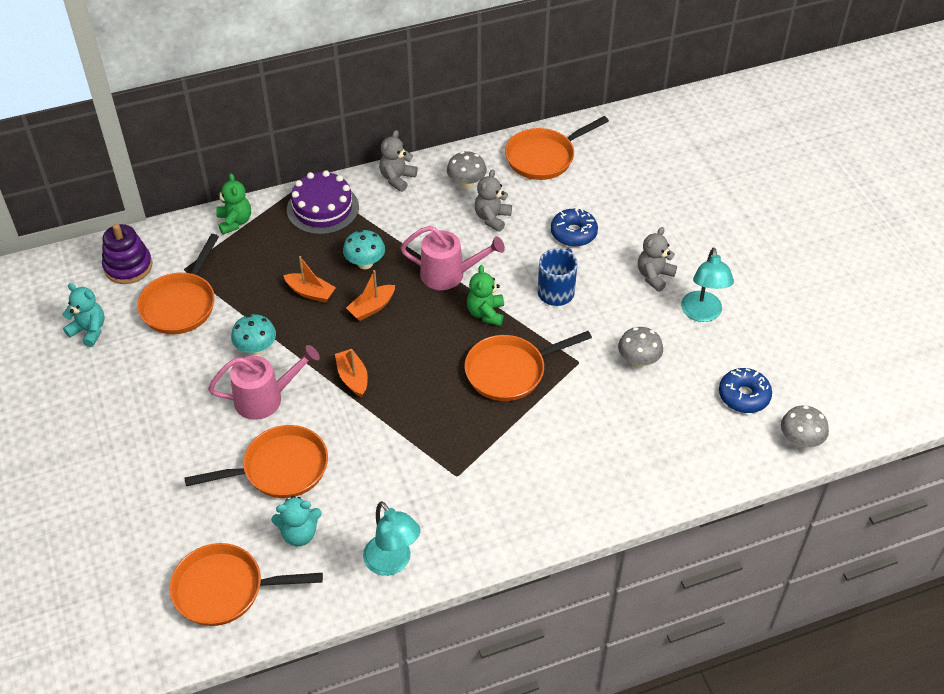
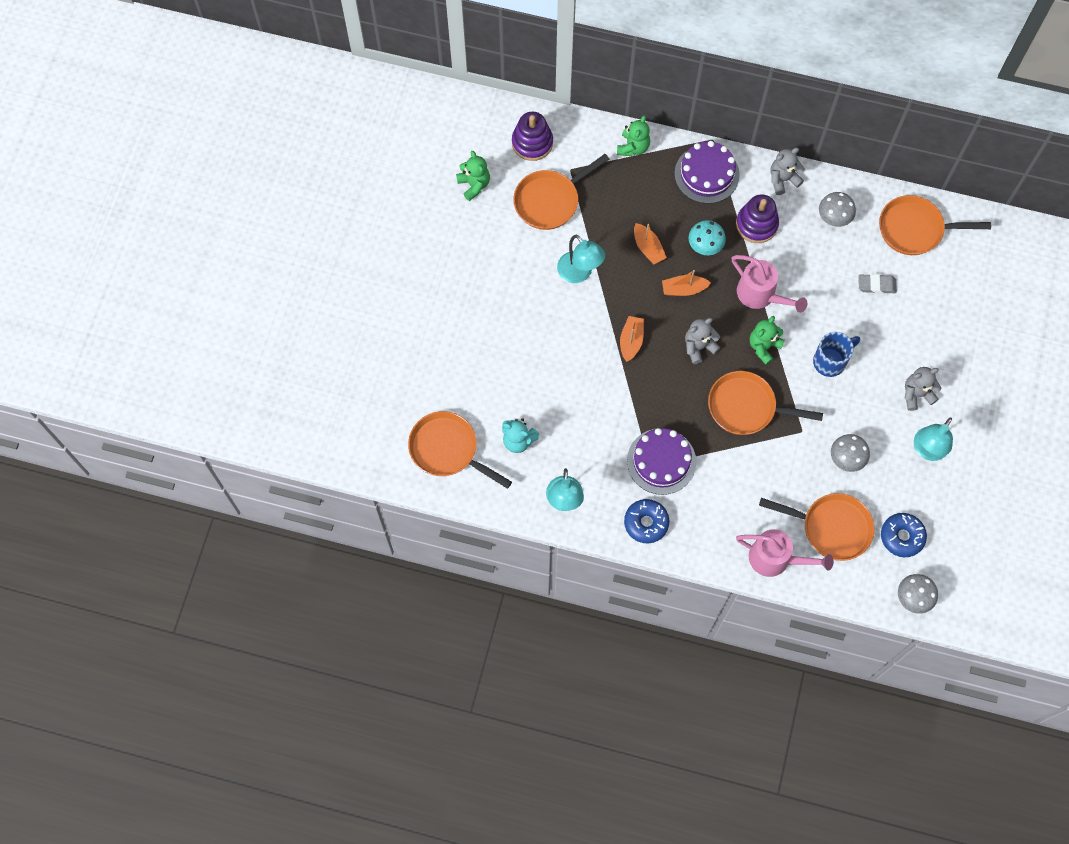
camera: 35 degrees right, 20 degrees up
(89, 330) = (474, 185): turquoise teddy bear -> green teddy bear
(256, 348) = (579, 273): turquoise mushroom -> turquoise lamp
(266, 398) = (561, 320): pink watering can -> pink watering can (776, 559)
(280, 469) = (536, 383): orange pan -> orange pan (831, 528)
(400, 223) = (756, 224): none -> purple stacking toy
(465, 465) = (661, 461): none -> purple cake
(492, 218) = (830, 263): grey teddy bear -> grey teddy bear (699, 347)
(547, 213) = (876, 285): none -> grey eraser
(573, 233) = (883, 316): blue donut -> blue donut (646, 523)

